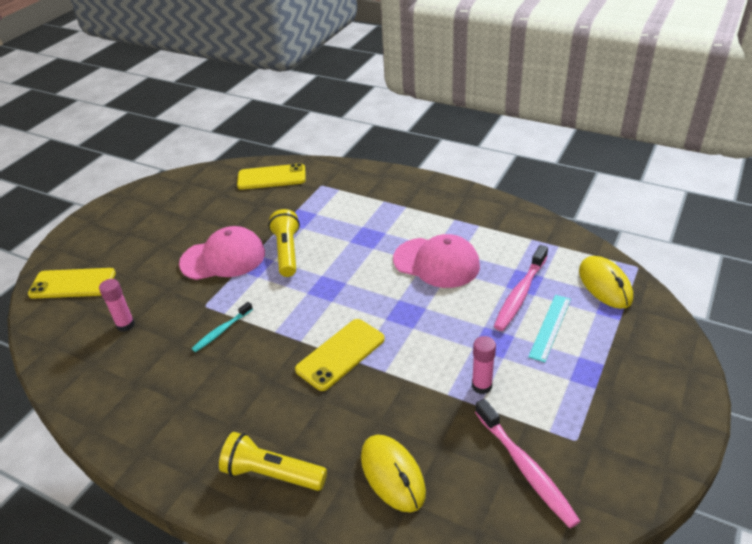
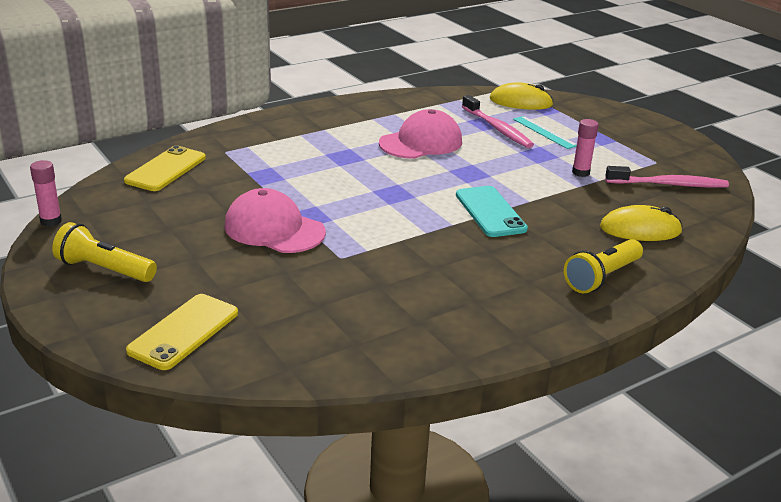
camera: 65 degrees left, 10 degrees down
(125, 325) = (315, 309): pink glue stick -> pink glue stick (51, 221)
(222, 331) = (393, 257): turquoise toothbrush -> none
(223, 258) = (274, 229): pink cap -> pink cap turned 75 degrees counterclockwise
(287, 251) = (312, 196): yellow flashlight -> yellow flashlight (104, 269)
(340, 354) = (490, 212): yellow phone -> turquoise phone

